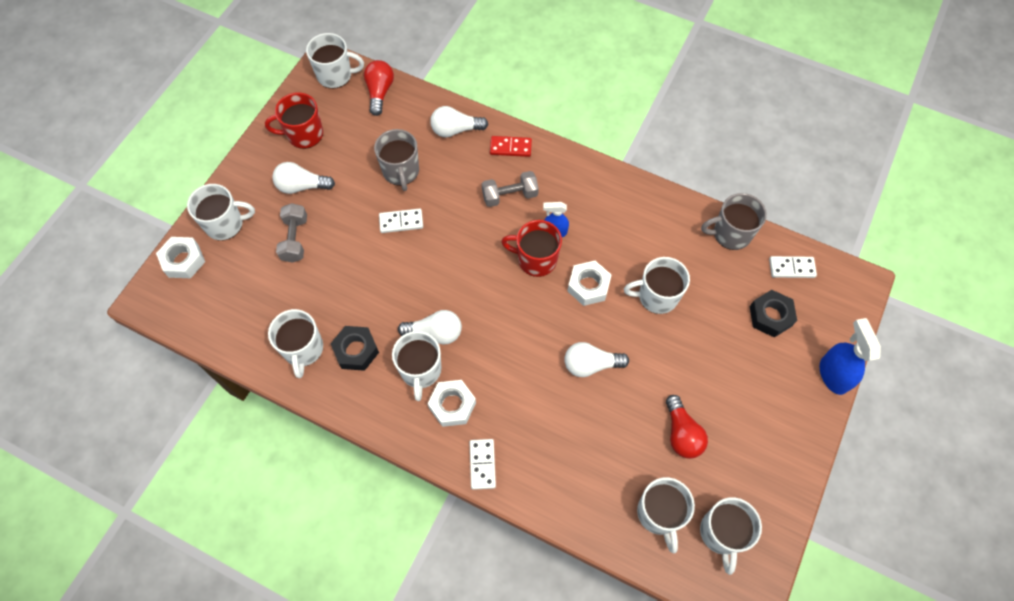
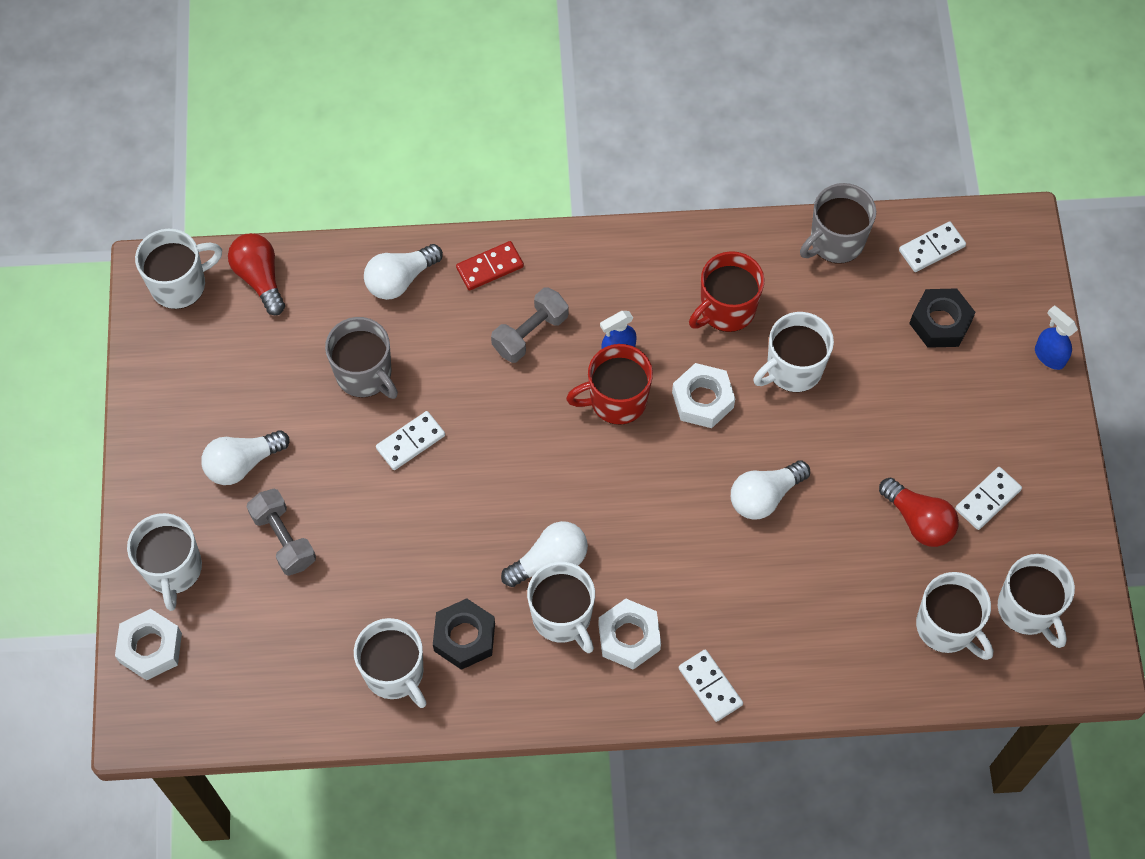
camera: 30 degrees left, 0 degrees up
(225, 224) = (173, 569): white mug -> white mug turned 120 degrees clockwise
(304, 134) = (194, 391): red mug -> red mug (726, 309)
(736, 445) = (987, 499): none -> white domino
(833, 374) = (1049, 356): blue spray bottle -> blue spray bottle, size x0.63

